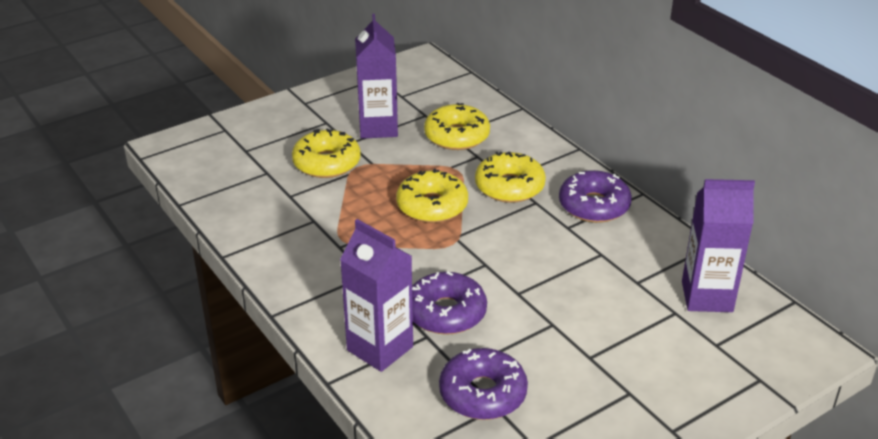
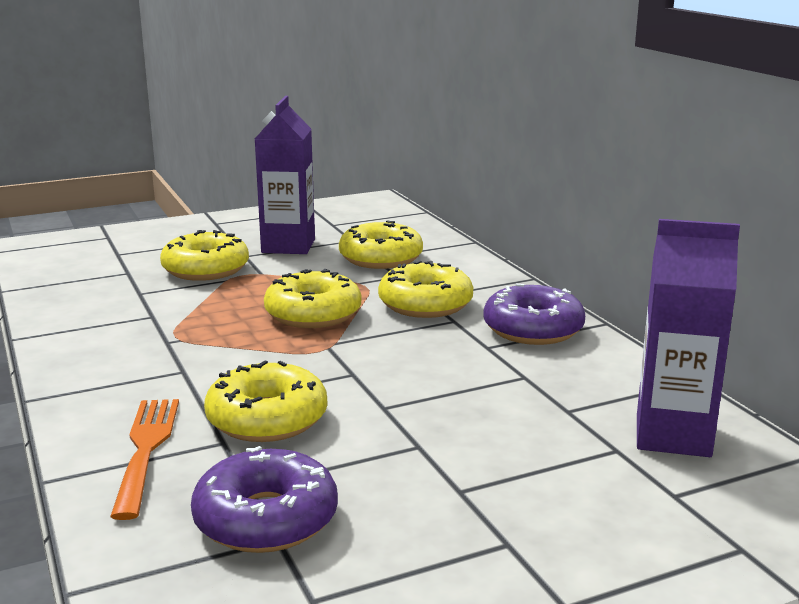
camera: 10 degrees right, 15 degrees down
(380, 348) = (146, 449): purple carton -> orange fork
(446, 313) = (267, 419): purple donut -> yellow donut

